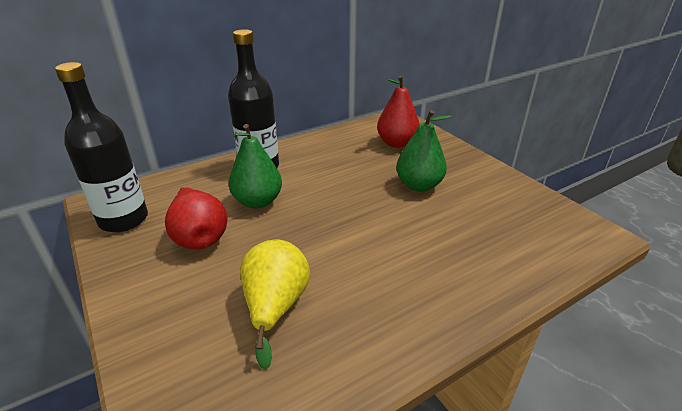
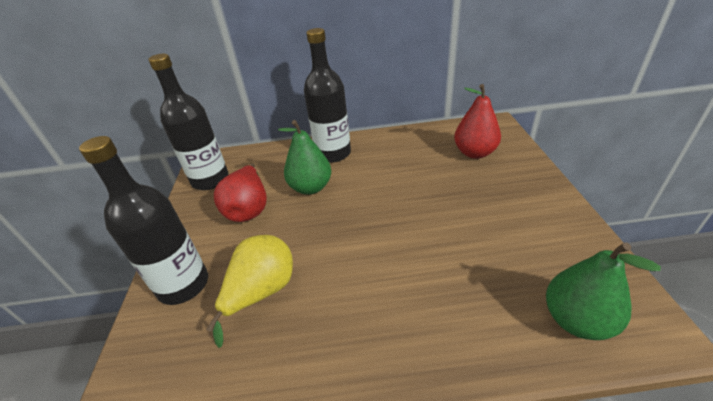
camera: 30 degrees right, 5 degrees up
(173, 329) = (183, 285): none -> black bottle
(419, 185) = (466, 206): green pear -> green pear (576, 320)

